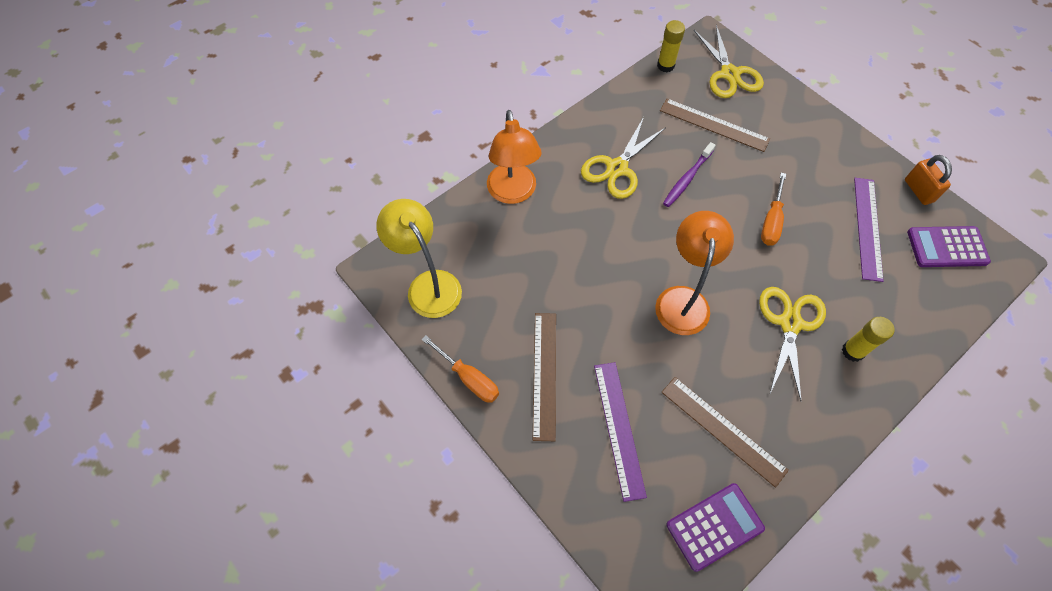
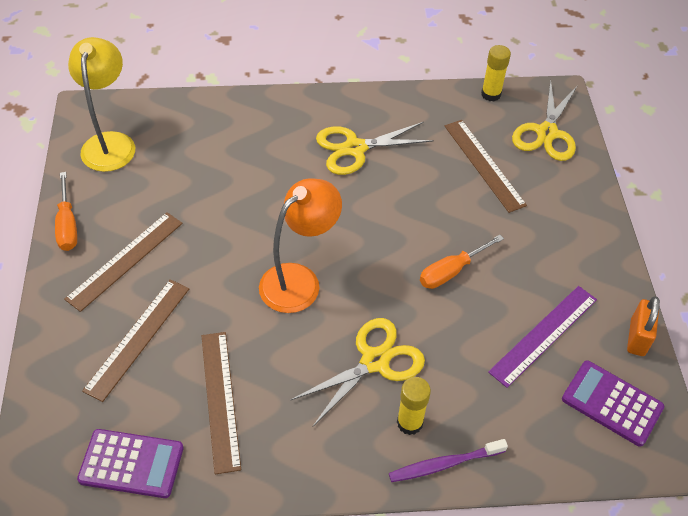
camera: 35 degrees right, 10 degrees down
(513, 193) = (247, 117): orange lamp -> none
(618, 429) = (137, 338): purple ruler -> brown ruler
(687, 178) = (410, 192): purple toothbrush -> purple toothbrush (445, 464)

